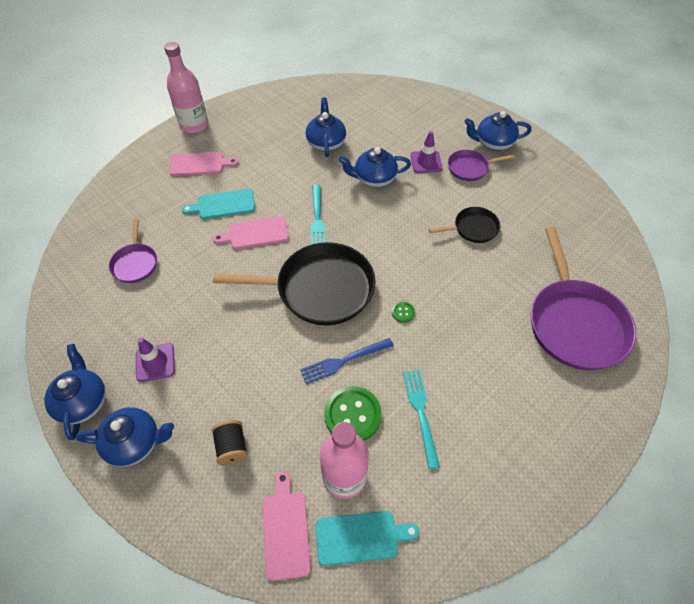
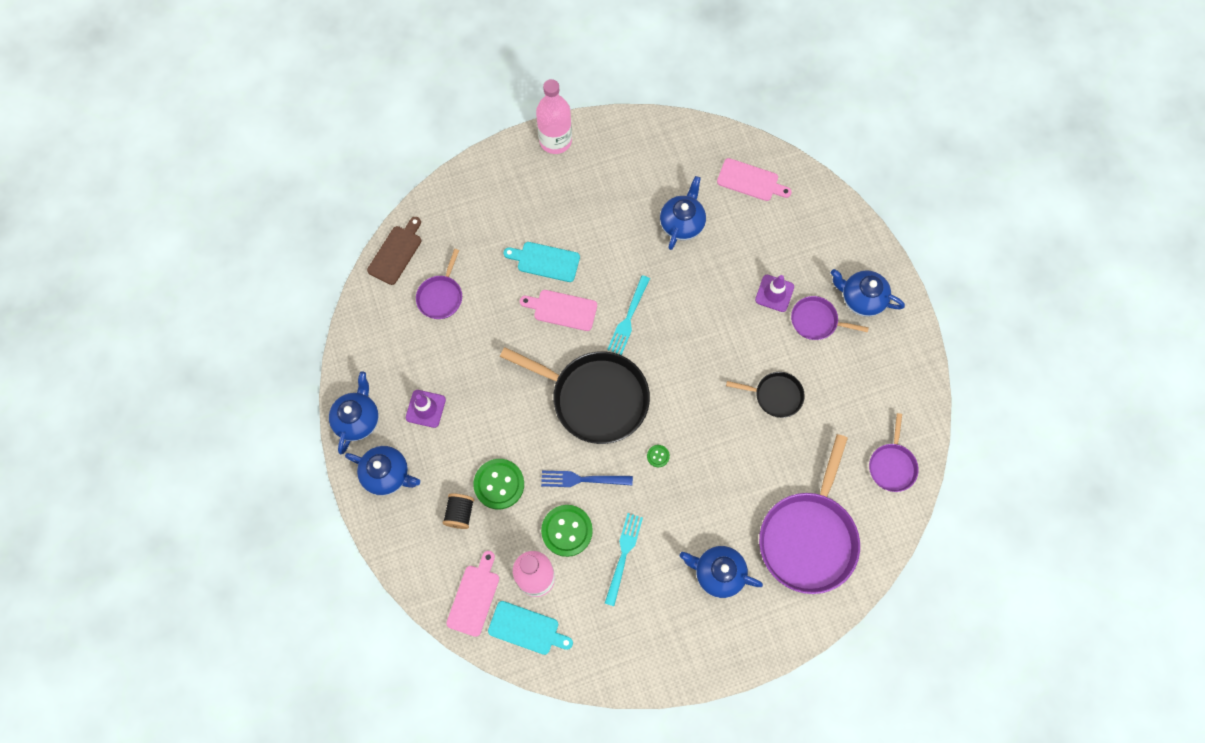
camera: 25 degrees right, 15 degrees up
(78, 245) = (396, 252): none -> brown cutting board
(200, 164) = (541, 198): pink cutting board -> pink cutting board (750, 181)
(262, 401) = (499, 484): none -> green button
(374, 179) = (709, 292): blue teapot -> blue teapot (718, 573)
(598, 241) = (892, 466): none -> purple pan

